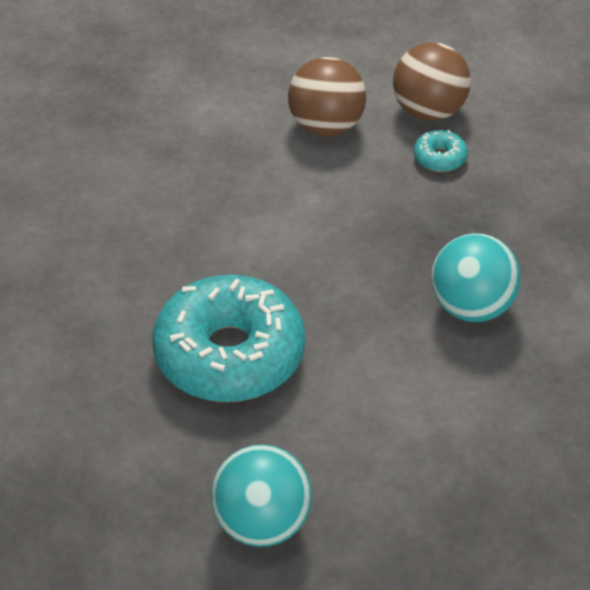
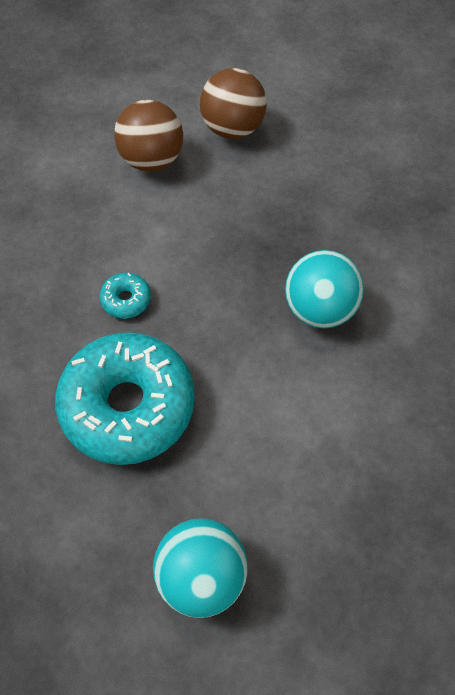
camera: 15 degrees left, 15 degrees up
(439, 158) = (253, 171): turquoise donut -> turquoise donut (126, 300)

